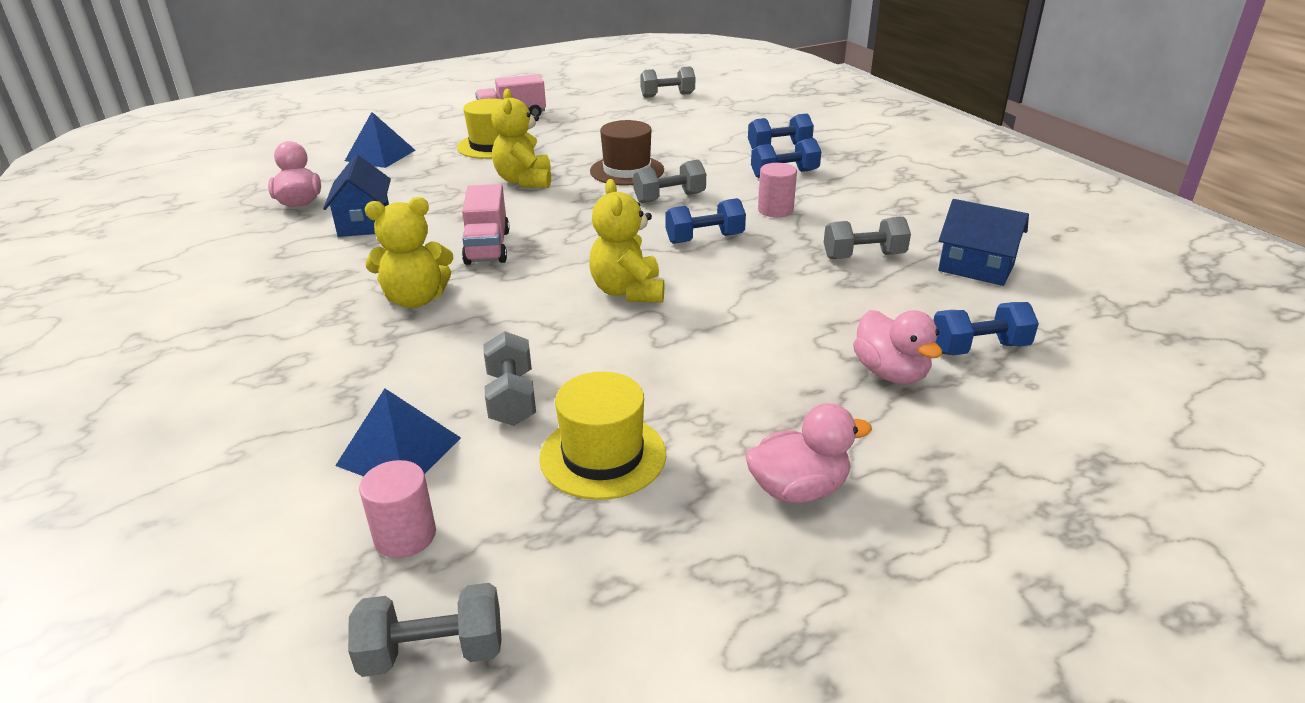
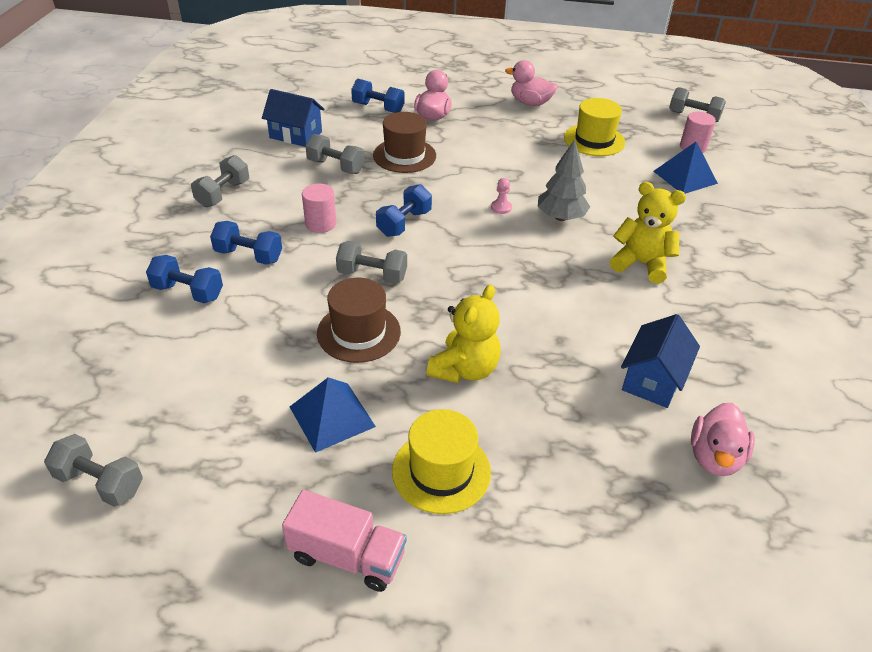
camera: 145 degrees left, 10 degrees up
(380, 155) = (590, 532): blue pyramid -> blue pyramid (332, 416)
(487, 247) = (562, 291): pink truck -> none
(511, 398) = (618, 177): grey dumbbell -> grey dumbbell (223, 194)
(547, 310) = (560, 217): none -> grey tree
(628, 291) = (501, 207): yellow teddy bear -> pink pawn
(704, 239) = (404, 223): blue dumbbell -> blue dumbbell turned 75 degrees counterclockwise
(821, 300) = (404, 155): none -> brown hat
(976, 268) = (296, 135): blue house -> blue house turned 45 degrees counterclockwise

